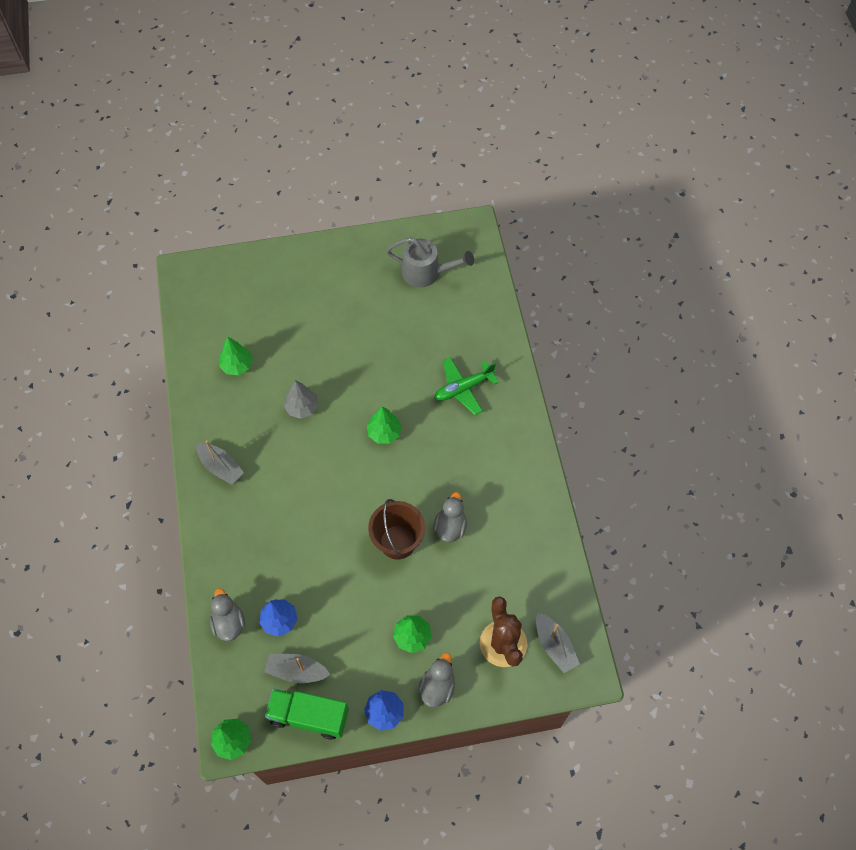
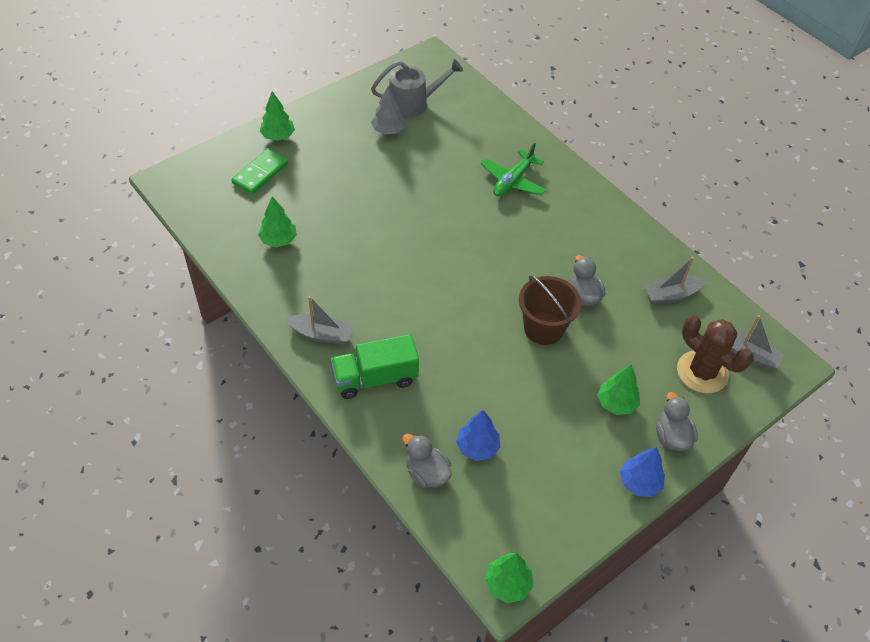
camera: 30 degrees left, 10 degrees down
(258, 294) = (260, 173): none -> green domino
(296, 671) = (527, 486): grey boat -> grey boat (671, 295)
(302, 407) = (370, 251): grey tree -> grey tree (388, 130)
(309, 716) = (569, 522): green truck -> green truck (375, 378)
(384, 432) = (465, 243): green tree -> green tree (278, 136)

